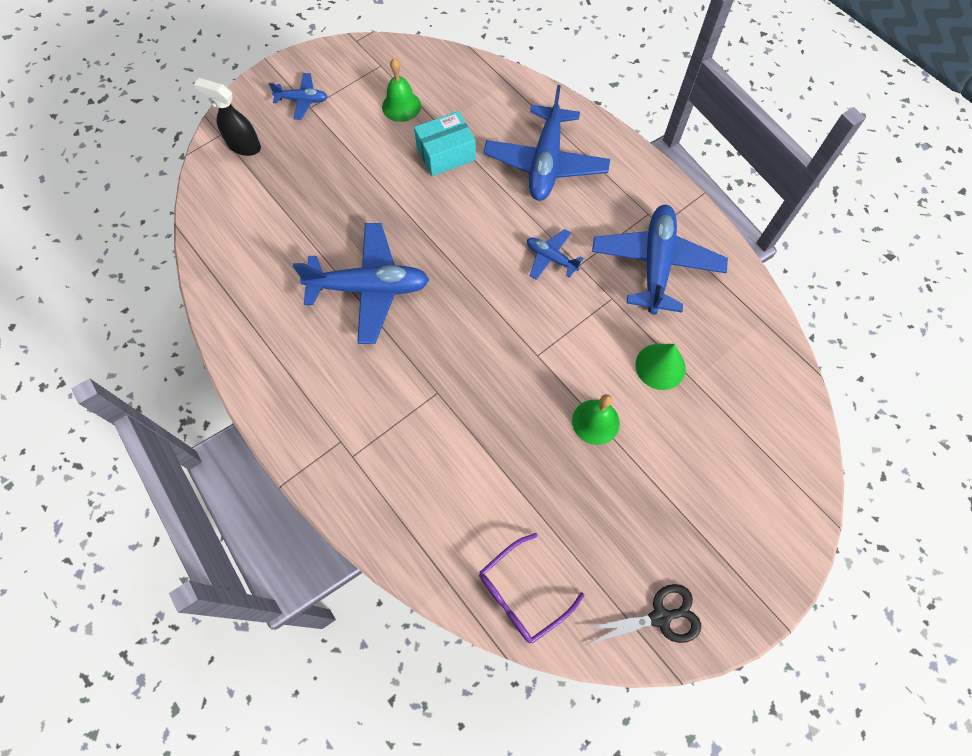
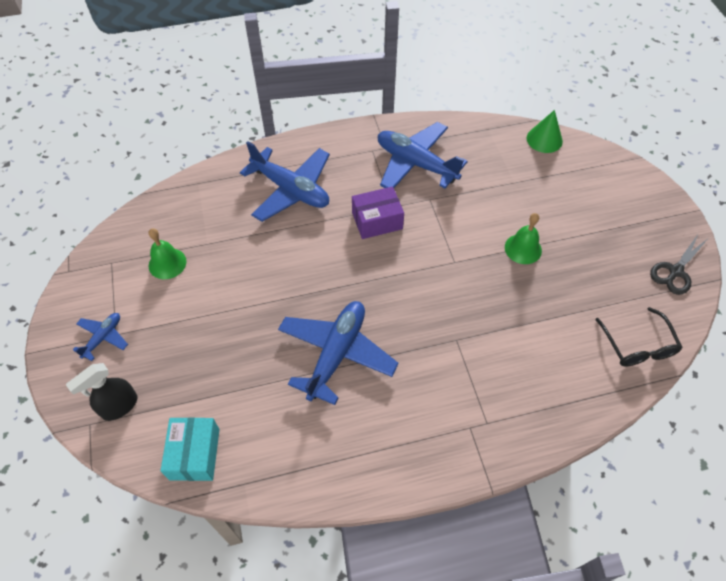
camera: 65 degrees left, 10 degrees down
(446, 154) = (238, 250): turquoise box -> turquoise box (195, 454)
(522, 594) = (638, 346): purple glasses -> black glasses
(551, 258) = (377, 220): blue plane -> purple box
(660, 366) = (496, 195): green cone -> green cone (544, 139)
(660, 617) = (675, 271): black scissors -> black scissors turned 150 degrees counterclockwise

